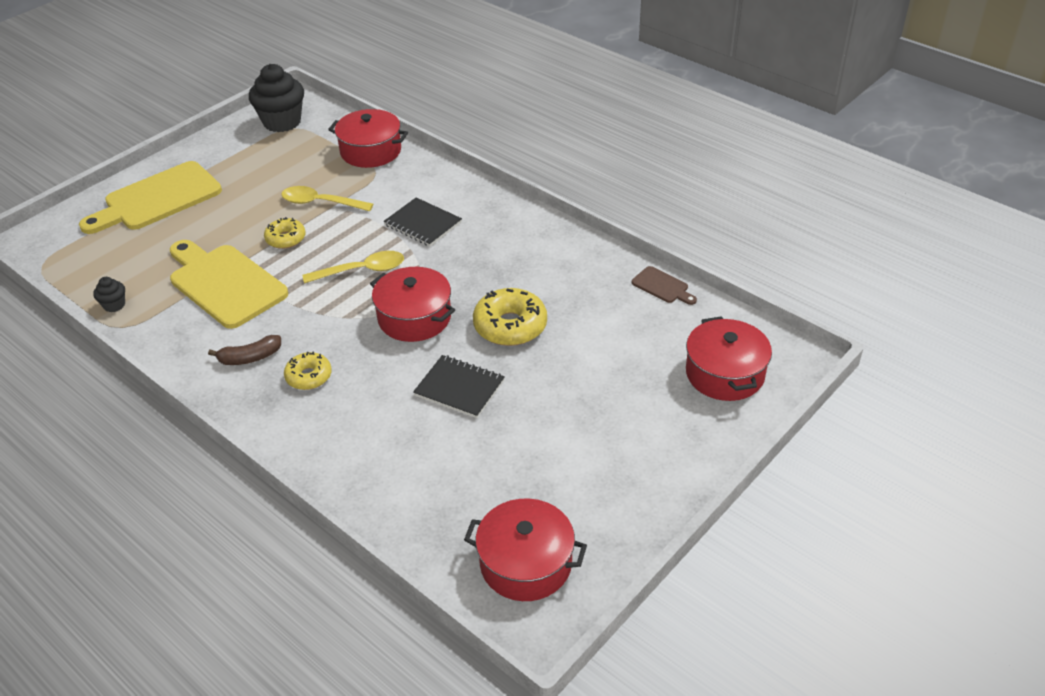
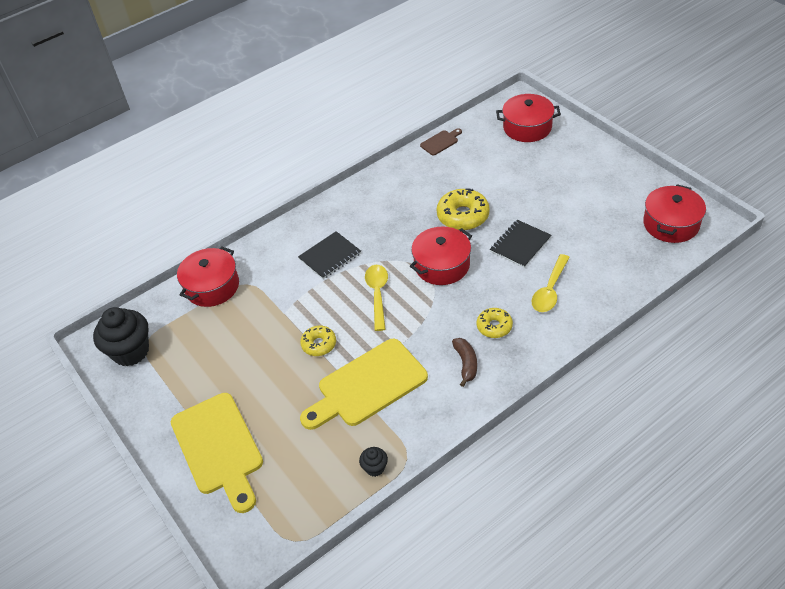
camera: 75 degrees left, 5 degrees up
(320, 203) = (276, 321): yellow spoon -> yellow spoon (550, 290)

